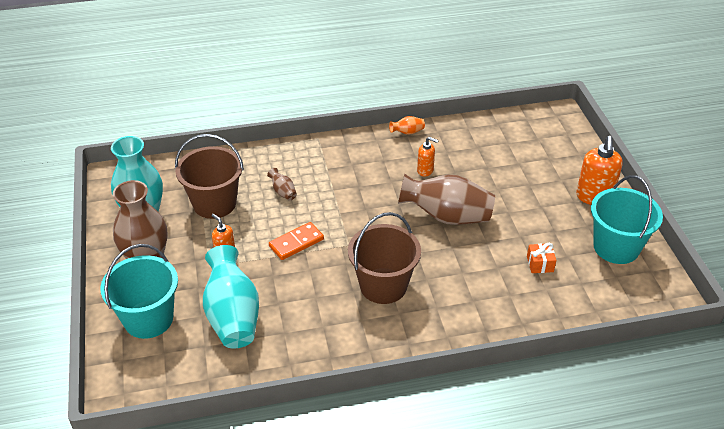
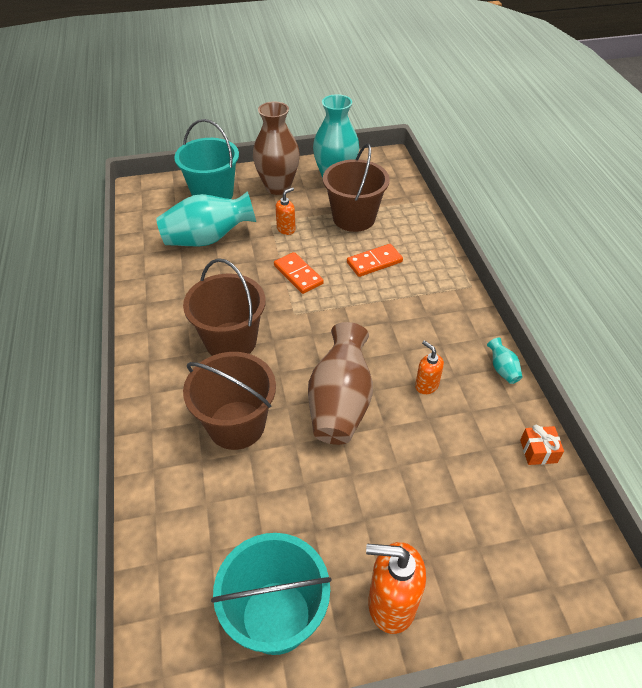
camera: 90 degrees right, 5 degrees up
(283, 192) = (374, 262): brown vase -> orange domino
(407, 132) = (502, 369): orange vase -> turquoise vase
(425, 170) = (426, 385): orange soap dispenser -> orange soap dispenser turned 120 degrees clockwise
(474, 276) = (236, 425): none -> brown bucket
(540, 264) = (250, 501): orange gift -> orange gift (538, 451)

